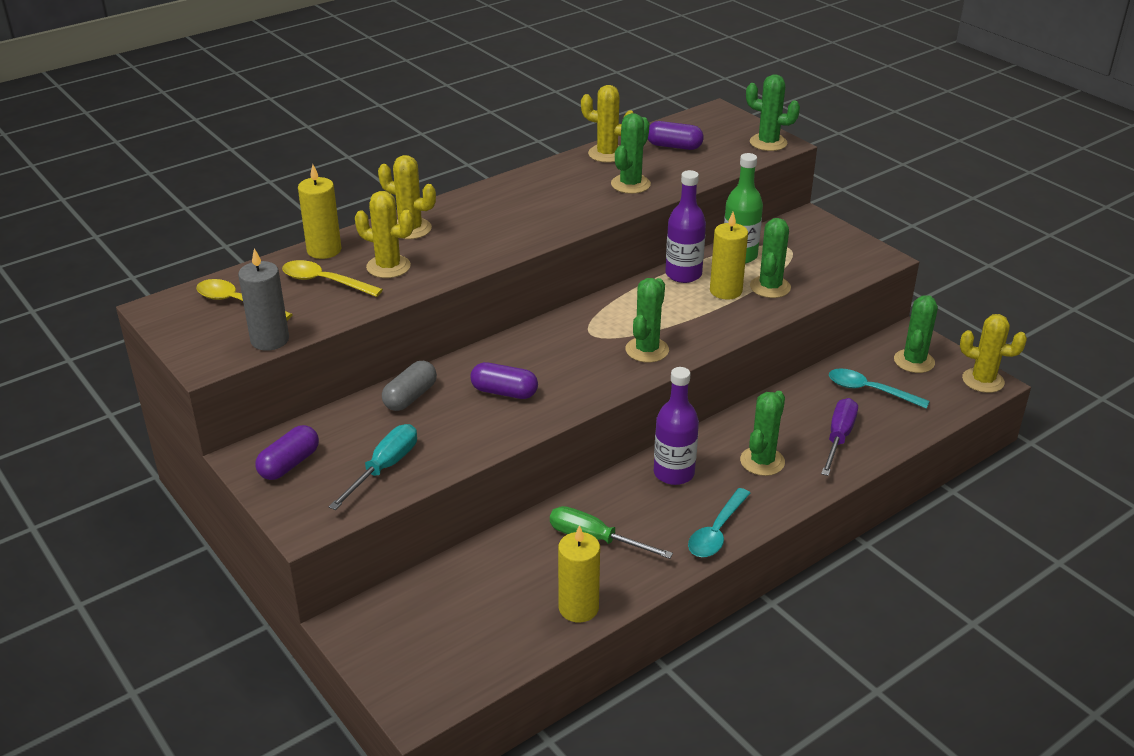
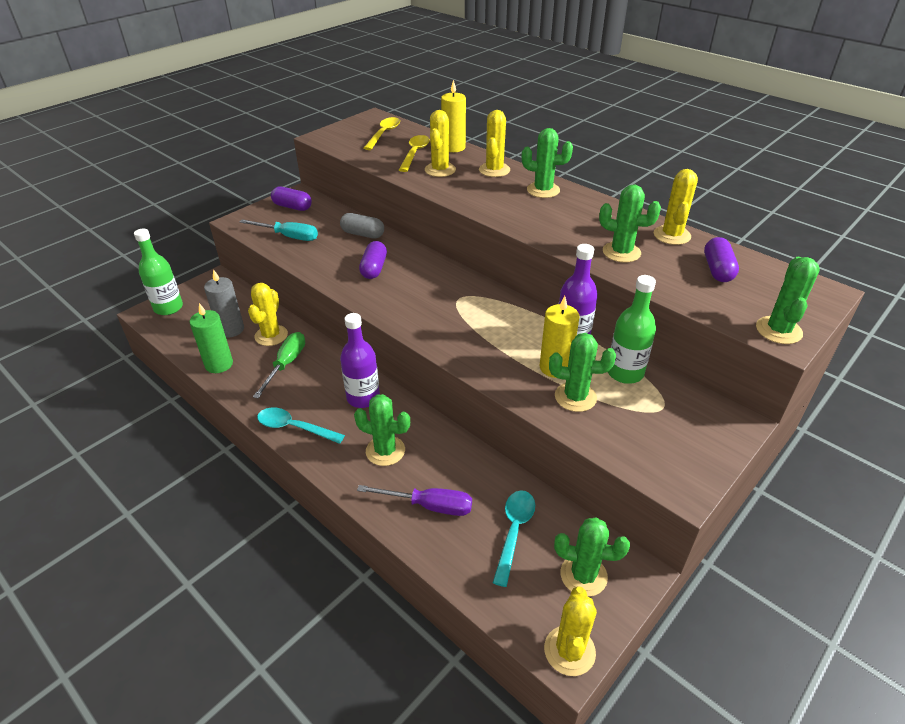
camera: 80 degrees right, 5 degrees up
(270, 340) = (345, 149): grey candle -> grey candle (231, 329)
(412, 681) = (168, 308): none -> green bottle
(526, 555) = (271, 335): none -> yellow cactus
(578, 608) = (219, 364): yellow candle -> green candle
(647, 350) = (443, 328): green cactus -> green cactus (543, 190)

